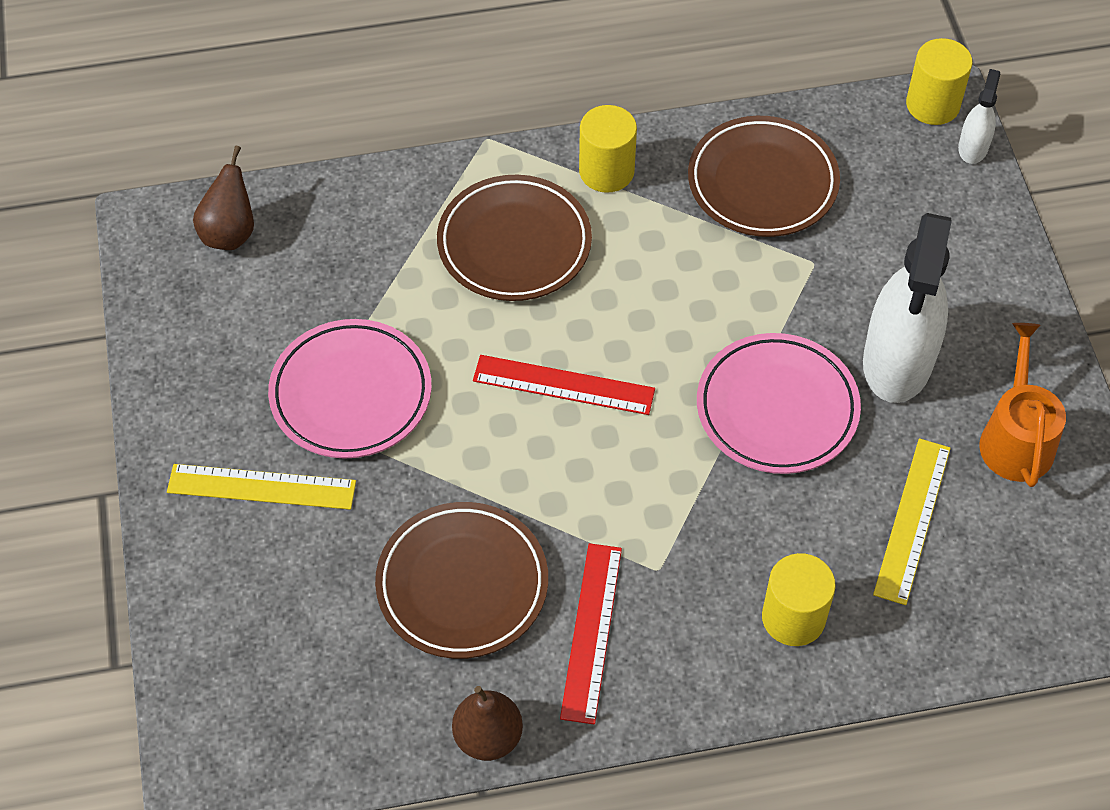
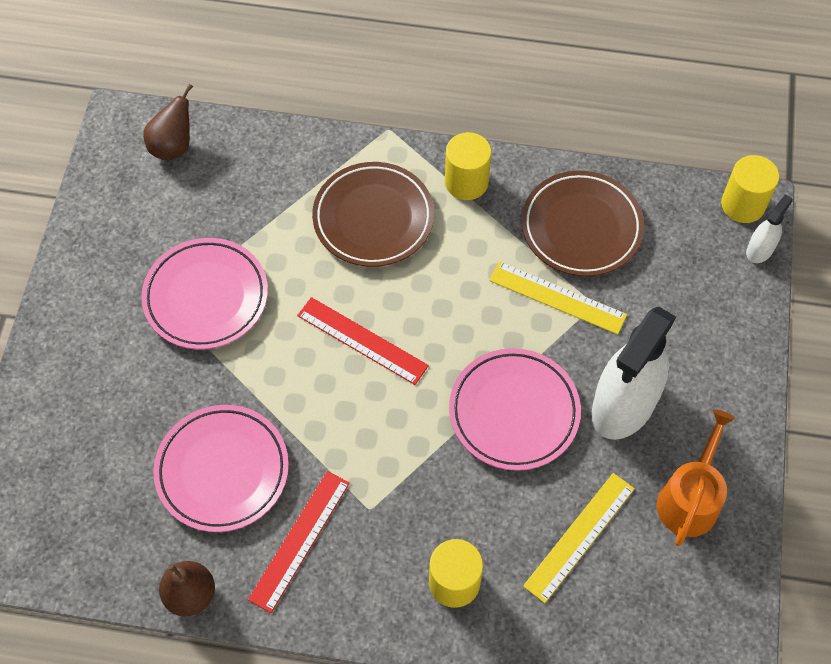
camera: 20 degrees right, 5 degrees up
(261, 487) = (113, 347): yellow ruler -> yellow ruler (557, 297)
(462, 584) = (222, 470): brown plate -> pink plate

